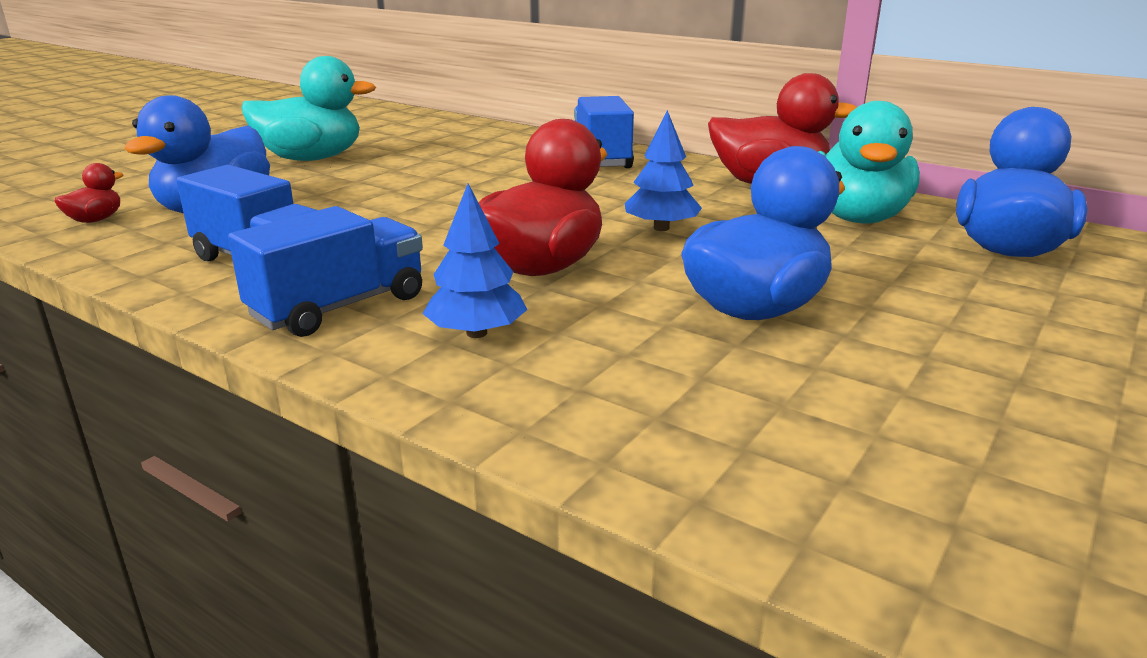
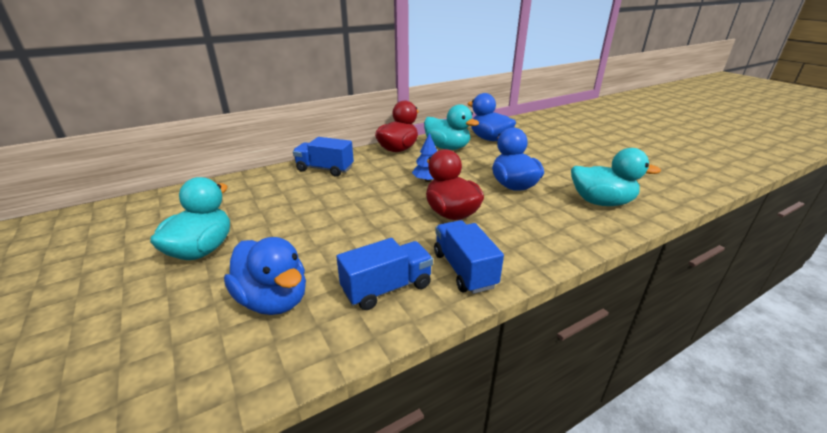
camera: 65 degrees left, 5 degrees up
(95, 220) = (231, 363): red duck -> none
(476, 333) = (508, 240): blue tree -> none
(822, 444) = (601, 202): none -> turquoise duck

